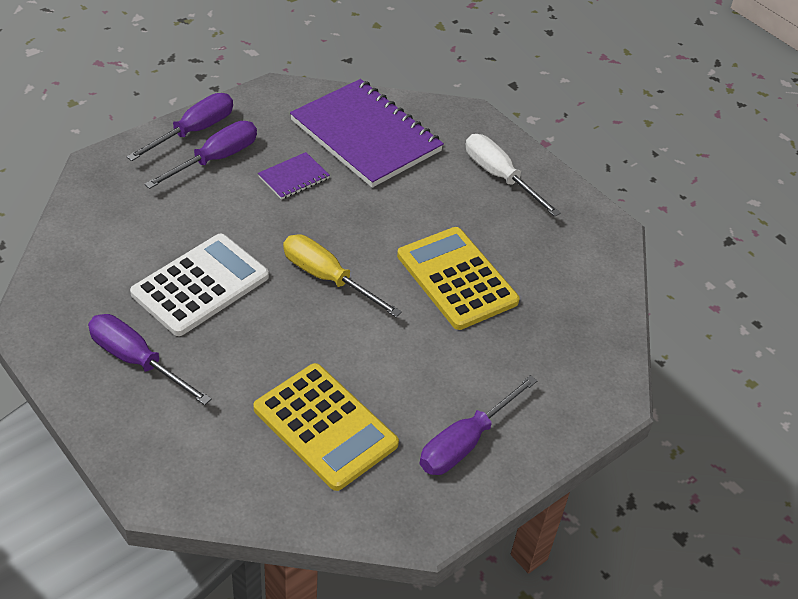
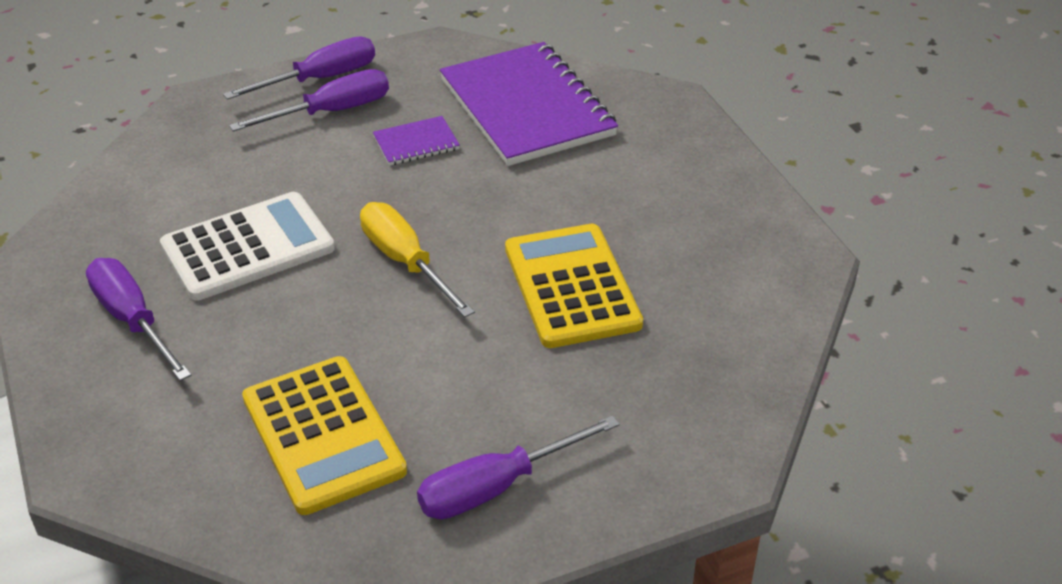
camera: 20 degrees right, 5 degrees down
(500, 177) = (681, 175): white screwdriver -> none

